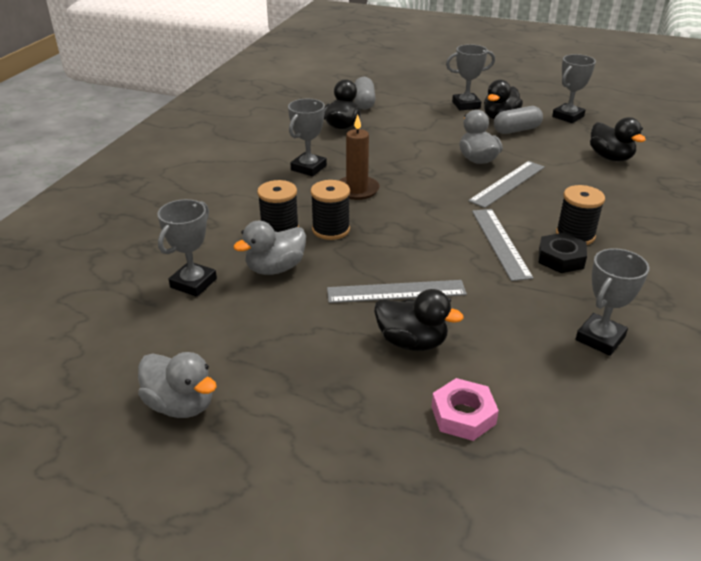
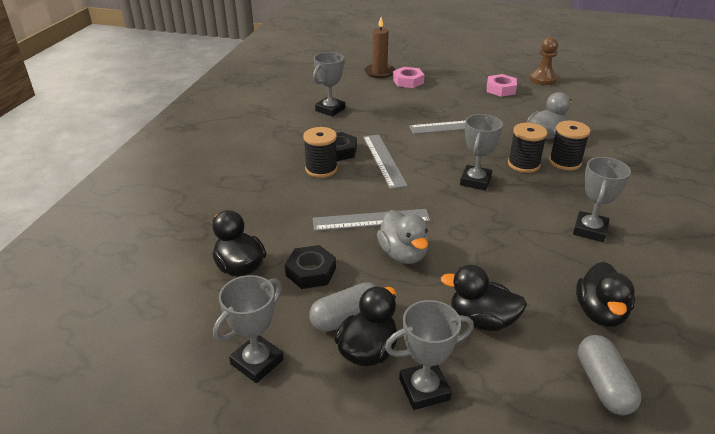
camera: 175 degrees right, 0 degrees up
(181, 405) = (543, 79): grey duck -> brown pawn
(193, 283) = (592, 125): grey trophy -> grey trophy (475, 181)
(284, 376) = (500, 89): none -> pink nut
(357, 190) = (522, 204): brown candle -> brown candle (379, 72)
(412, 342) = (439, 104): black duck -> black duck (482, 320)
(507, 183) = (371, 220): grey ruler -> grey ruler turned 45 degrees clockwise
(551, 152) = (311, 272): none -> black nut

